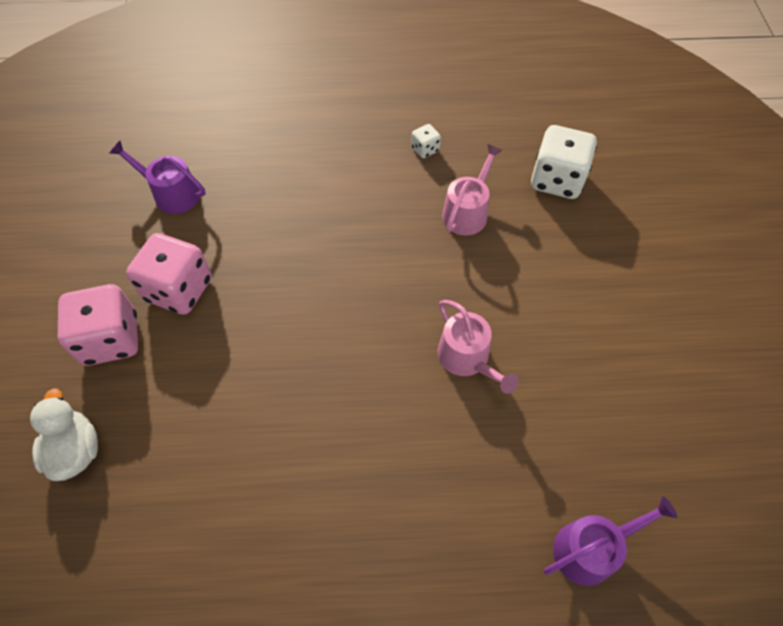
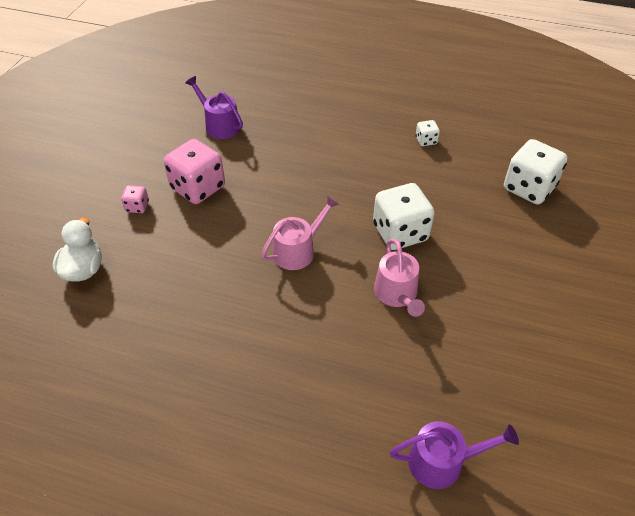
camera: 20 degrees right, 10 degrees down
(111, 339) = (137, 207): pink dice -> pink dice, size x0.47
(441, 278) = (400, 233): none -> white dice
(467, 212) = (442, 192): pink watering can -> pink watering can (298, 250)

